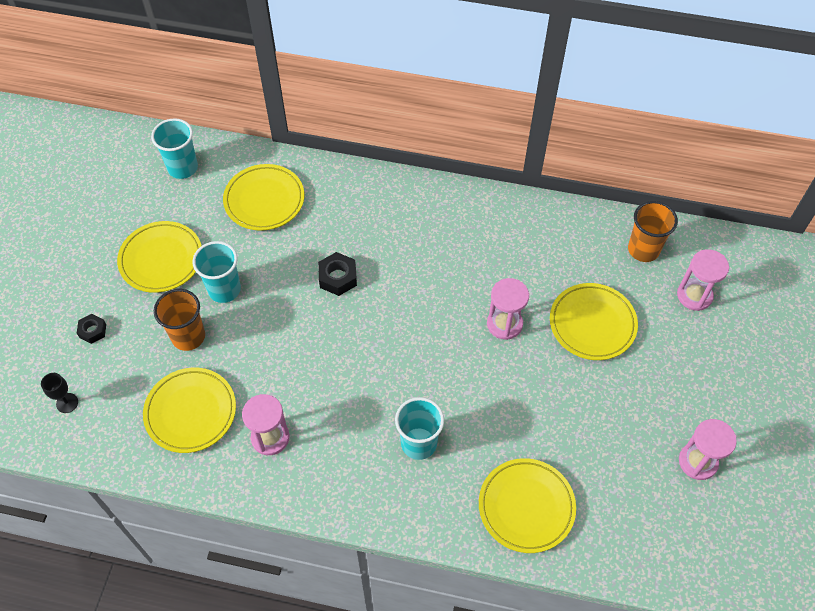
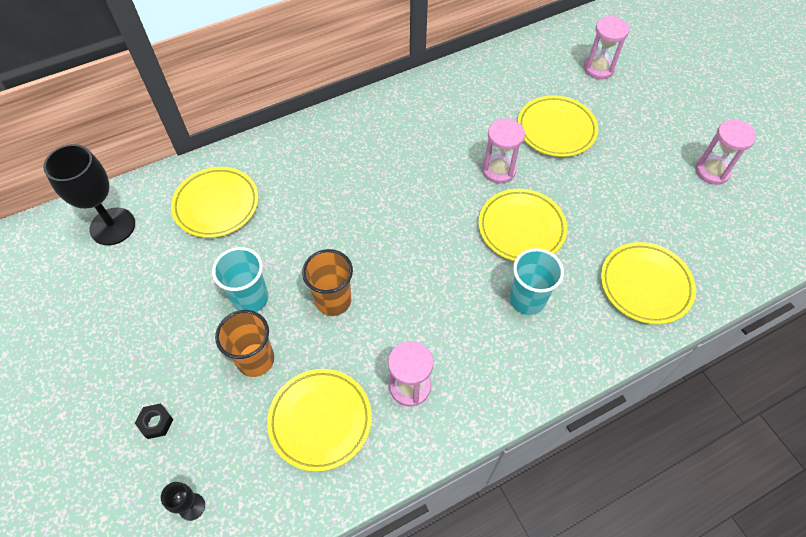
camera: 40 degrees left, 0 degrees up
(161, 259) = (166, 314): yellow plate -> yellow plate (521, 228)
(183, 168) = (112, 226): turquoise cup -> black goblet
(338, 277) = (339, 223): black nut -> none
(643, 249) = (537, 60): orange cup -> orange cup (333, 300)

